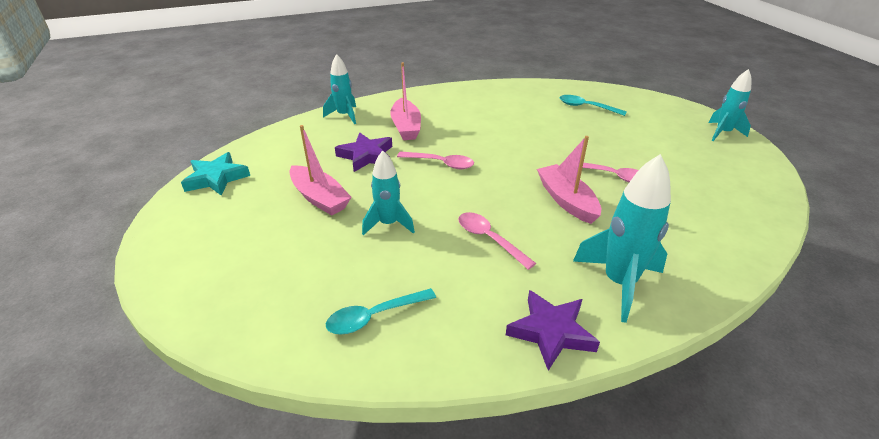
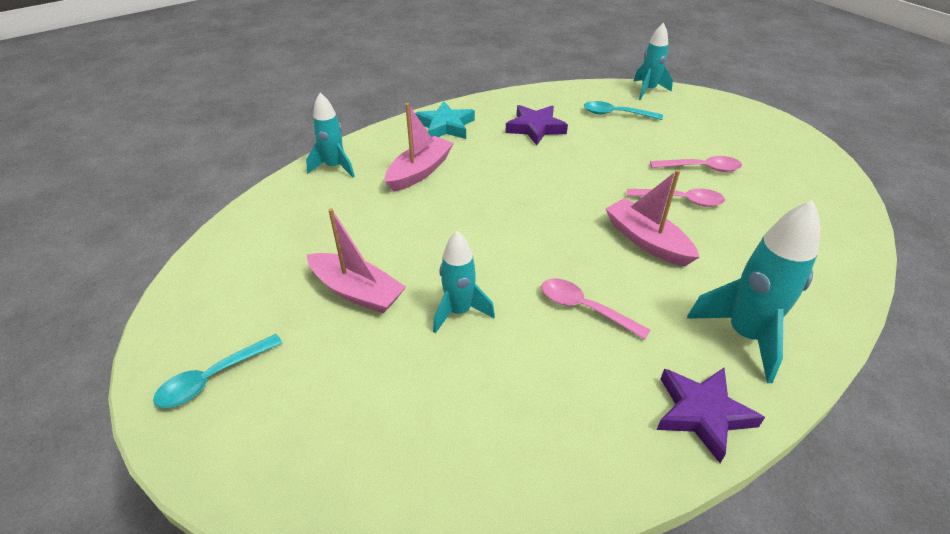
camera: 15 degrees left, 5 degrees up
(216, 178) = (204, 288): turquoise star -> turquoise star (445, 126)
(366, 156) = (389, 221): purple star -> purple star (535, 128)
(374, 316) = (499, 442): turquoise spoon -> turquoise spoon (213, 378)
(406, 127) = (419, 172): pink boat -> pink boat turned 120 degrees counterclockwise
(441, 163) = (484, 216): pink spoon -> pink spoon (701, 168)
(722, 133) = (769, 127): turquoise rocket -> turquoise rocket (648, 90)

